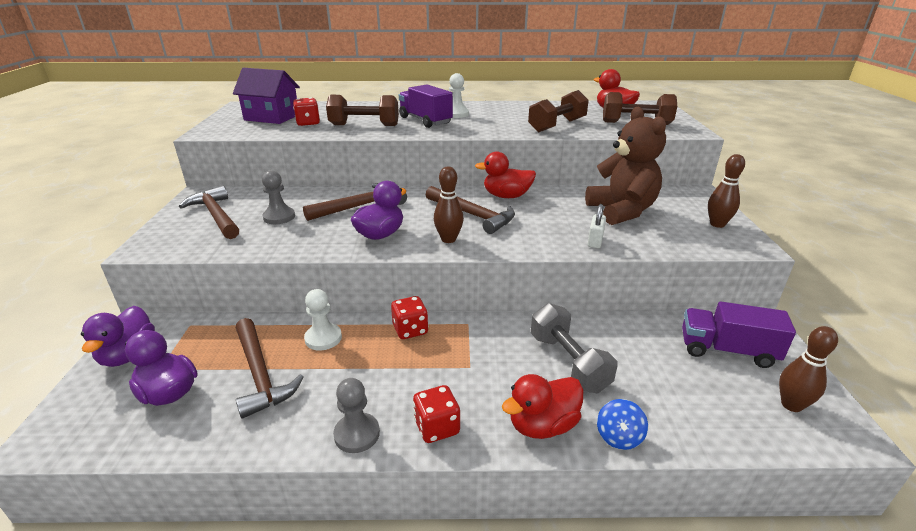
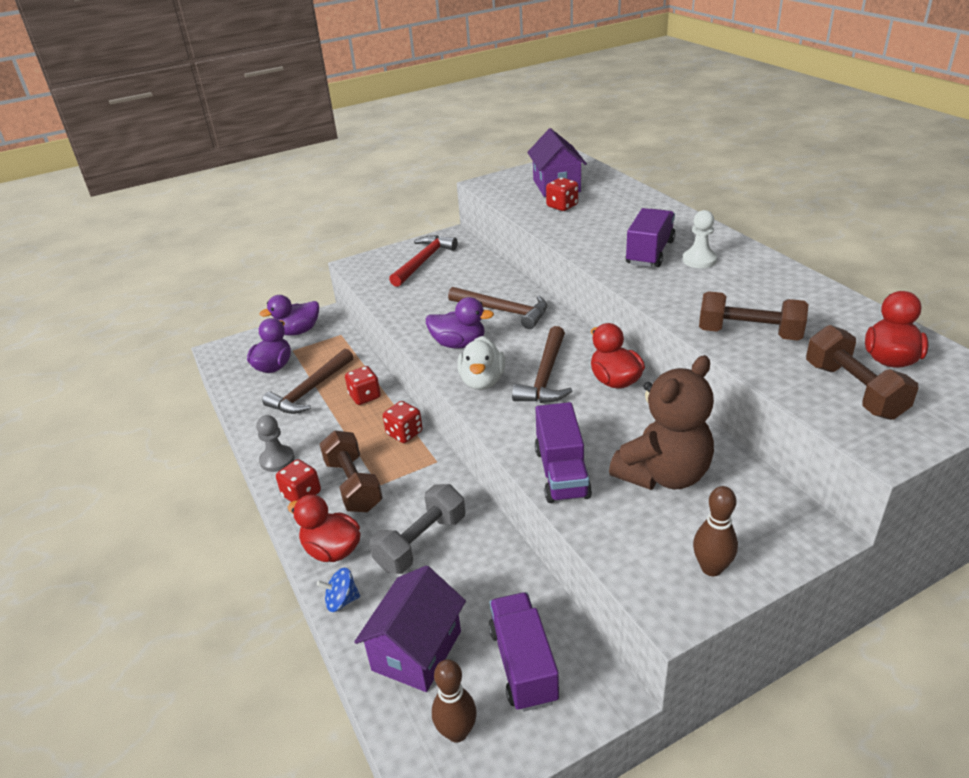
camera: 65 degrees right, 5 degrees up
(216, 215) = (423, 261): brown hammer -> red hammer
(279, 217) = (445, 286): grey pawn -> none
(323, 338) = (365, 396): white pawn -> red dice
(364, 125) = (591, 231): brown dumbbell -> brown dumbbell (353, 485)
(448, 239) = (482, 381): brown bowling pin -> white duck
(595, 241) = (561, 473): white padlock -> purple truck
(698, 403) = (416, 650): none -> purple house

